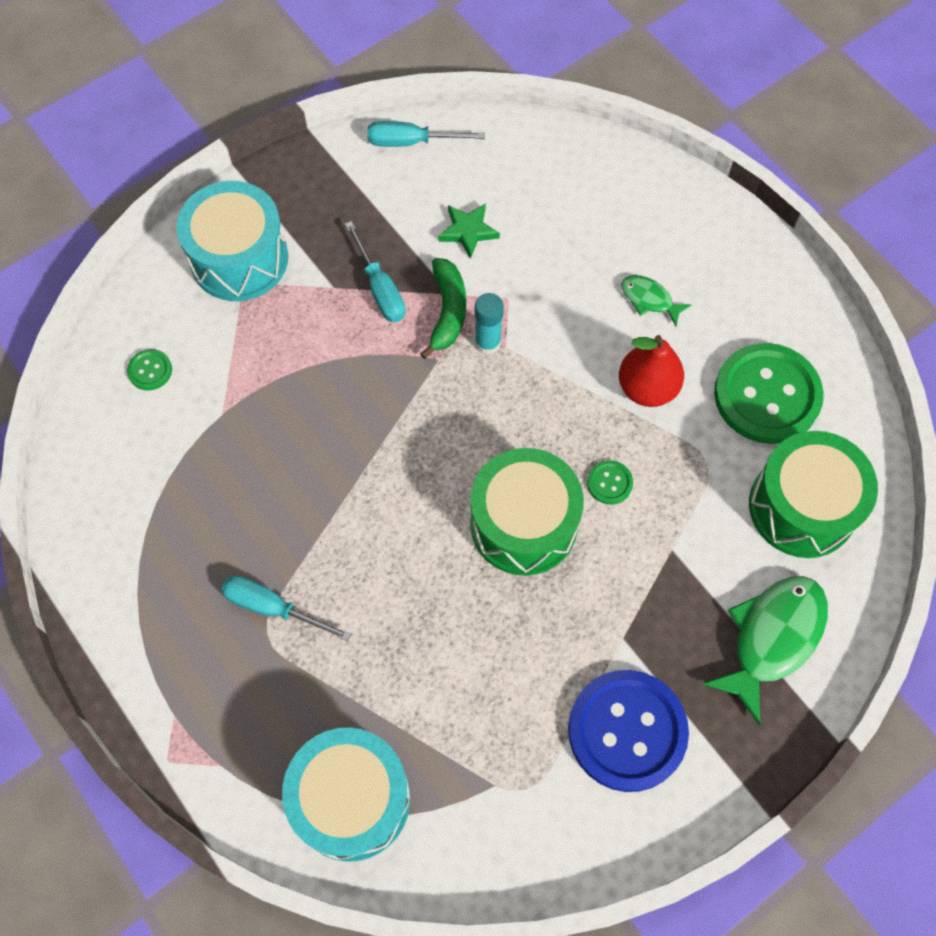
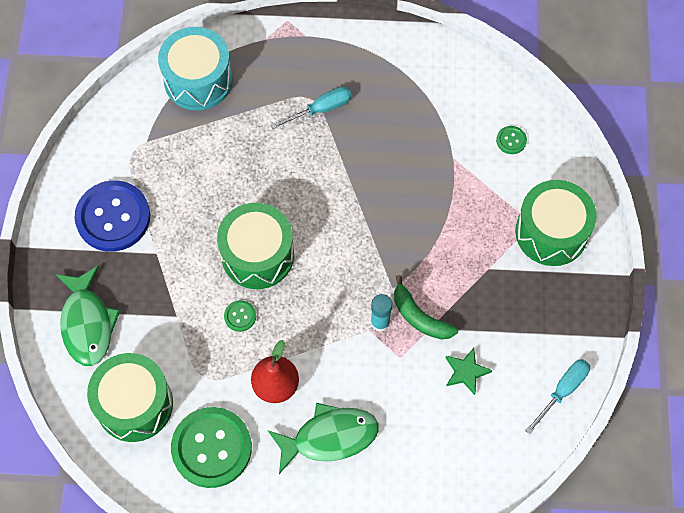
camera: 130 degrees right, 0 degrees up
(239, 258) = (551, 232): turquoise drum -> green drum
(380, 288) = (466, 292): turquoise screwdriver -> none
(649, 299) = (329, 437): green fish -> green fish, size x1.94

